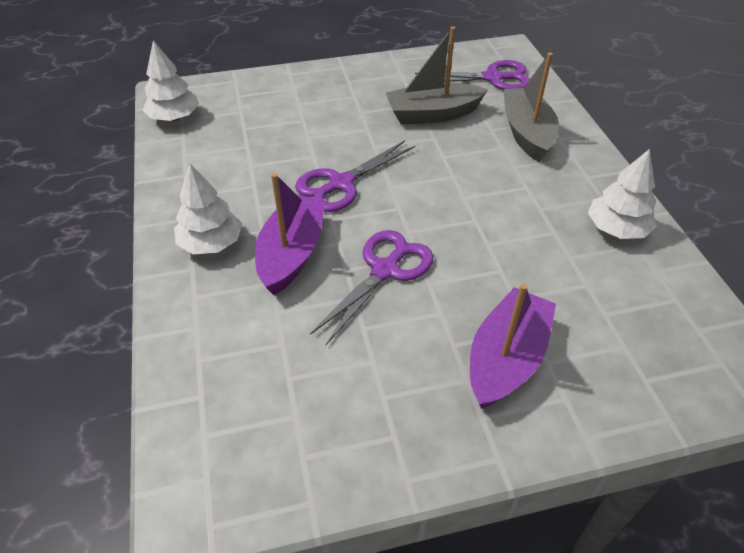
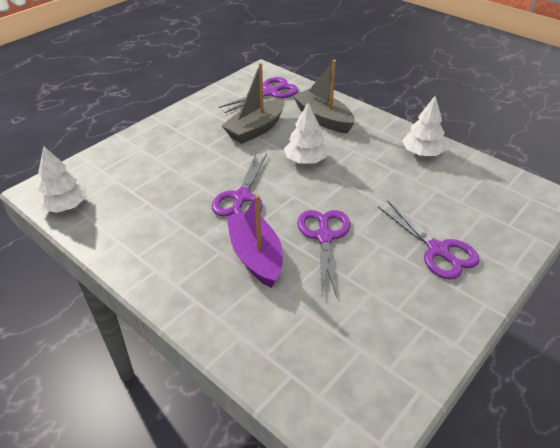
camera: 35 degrees left, 5 degrees down
(211, 243) = (192, 277): white tree -> white tree (305, 160)
(506, 358) = (438, 250): purple boat -> purple scissors

